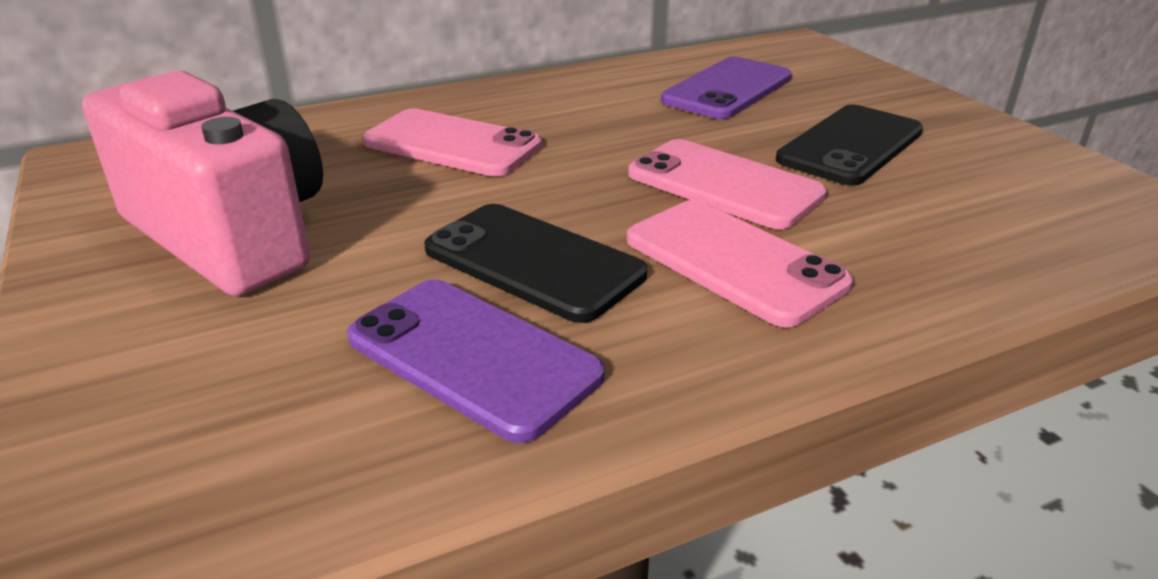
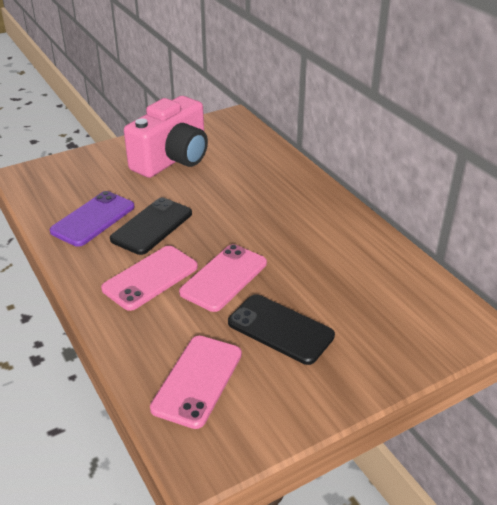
camera: 85 degrees right, 5 degrees up
(452, 144) = (258, 195): pink phone -> pink phone (197, 380)
(727, 89) = (360, 284): purple phone -> none

